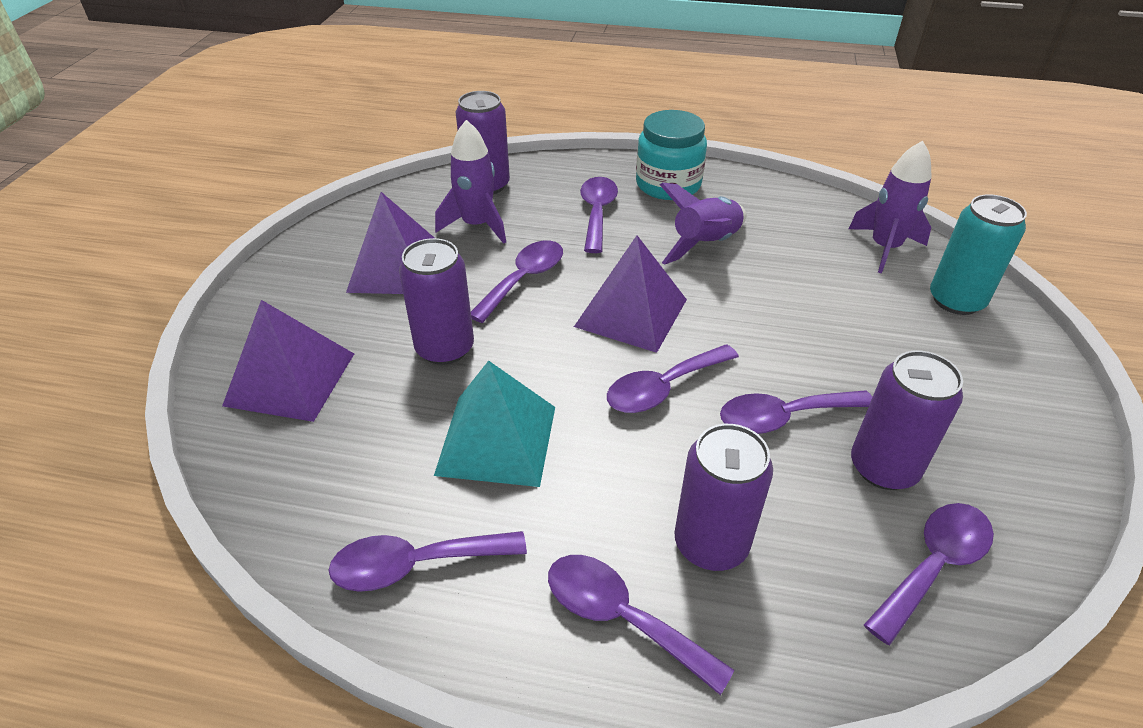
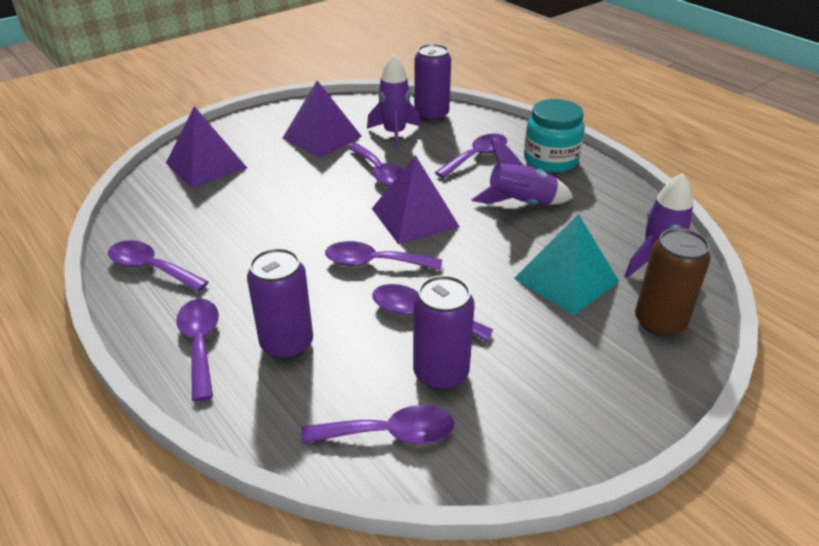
camera: 40 degrees right, 5 degrees down
(445, 348) = (291, 186): purple can -> none
(496, 439) = (256, 239): turquoise pyramid -> turquoise pyramid (566, 279)
(524, 279) = (379, 173): purple spoon -> purple spoon turned 75 degrees clockwise
(956, 300) = (659, 322): turquoise can -> brown can

